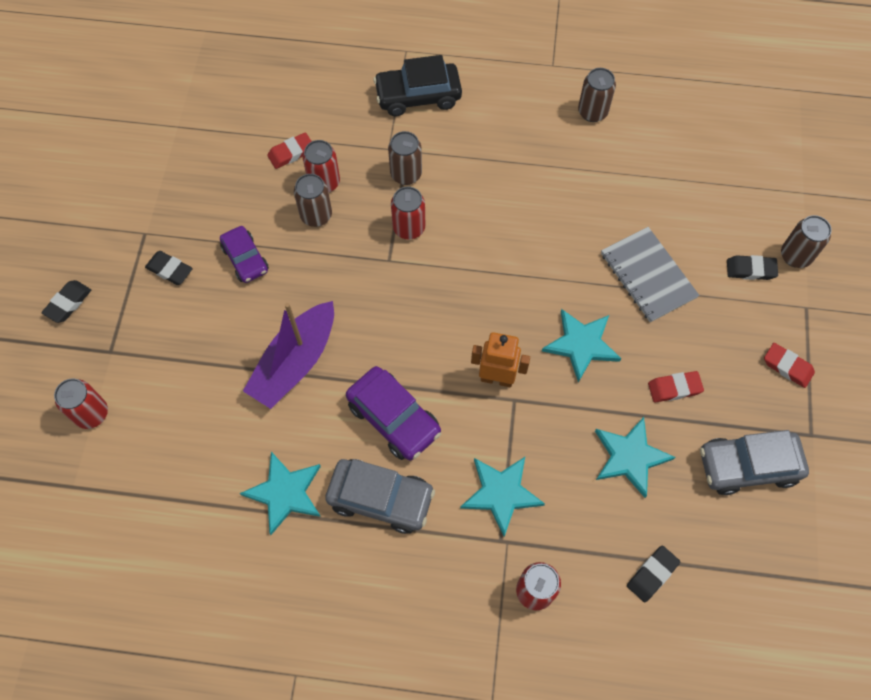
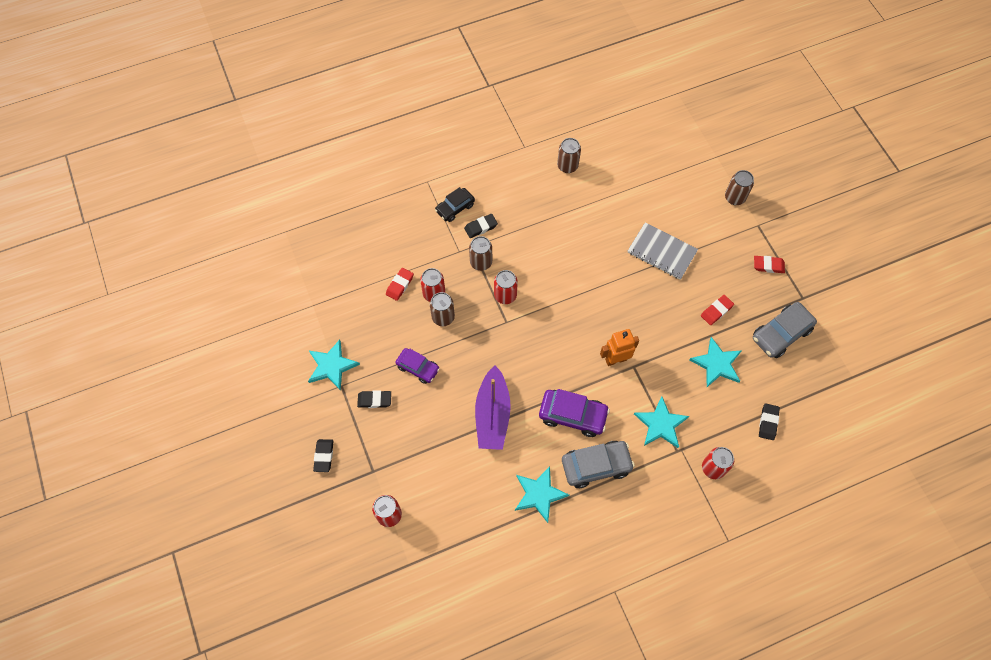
camera: 30 degrees left, 0 degrees up
(418, 96) = (455, 208): black car -> black car, size x0.65
(581, 344) = (650, 313): turquoise star -> turquoise star (331, 366)
(750, 270) = (715, 218): black eraser -> black eraser (481, 227)

